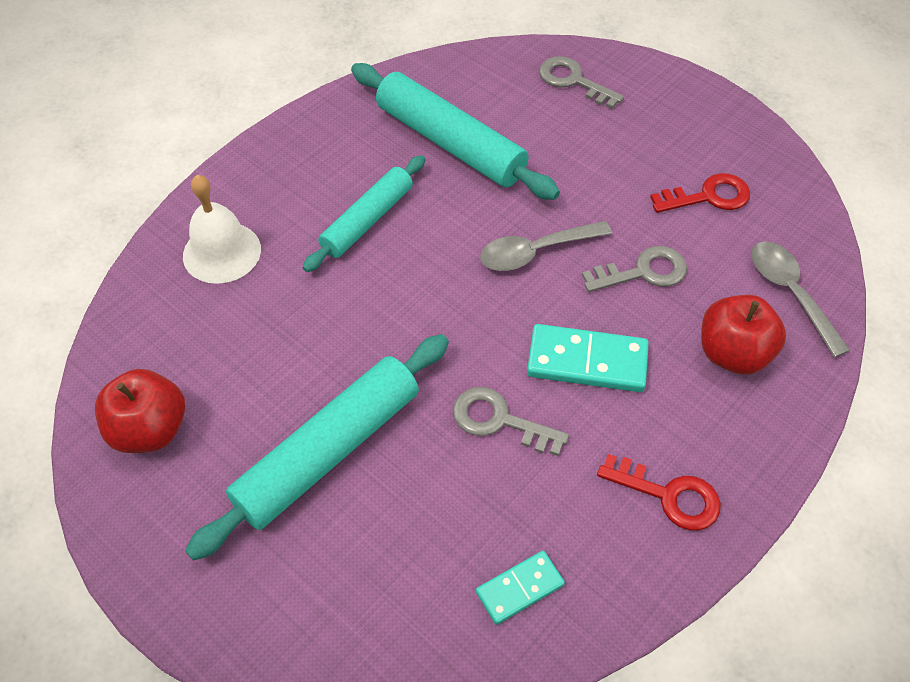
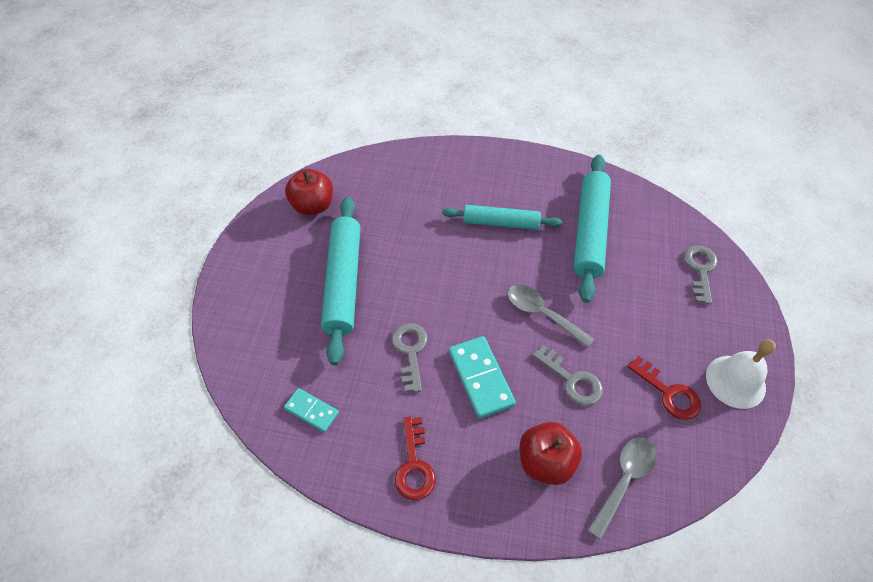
camera: 60 degrees right, 0 degrees up
(222, 252) = (432, 175): white bell -> white bell (735, 381)
(328, 451) = (343, 282): turquoise rolling pin -> turquoise rolling pin turned 75 degrees clockwise

